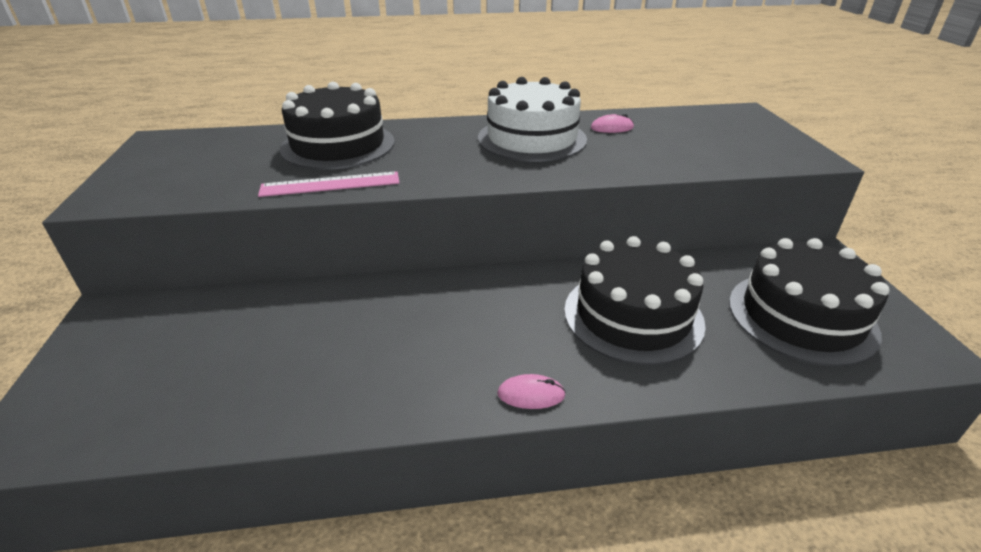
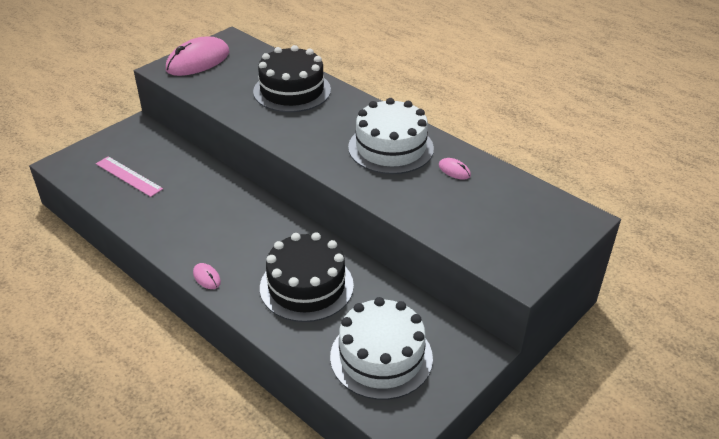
camera: 50 degrees right, 5 degrees up
(149, 171) = (198, 61): none -> pink mouse
(330, 184) = (247, 115): pink ruler -> pink ruler (129, 176)
(801, 316) = (381, 357): black cake -> white cake

